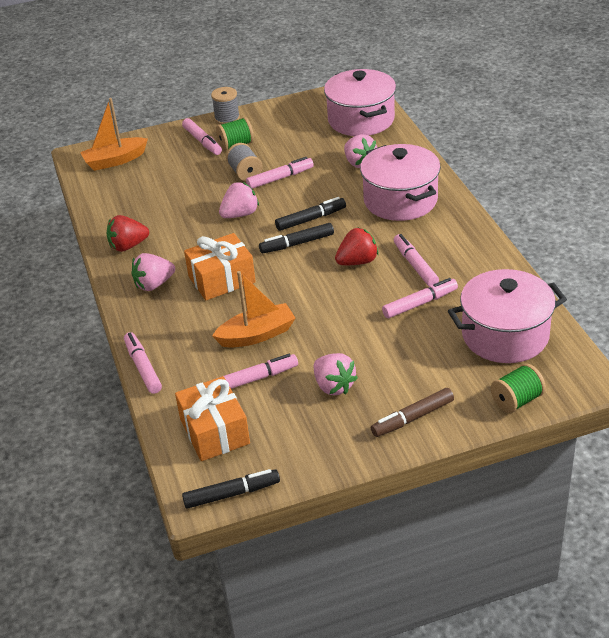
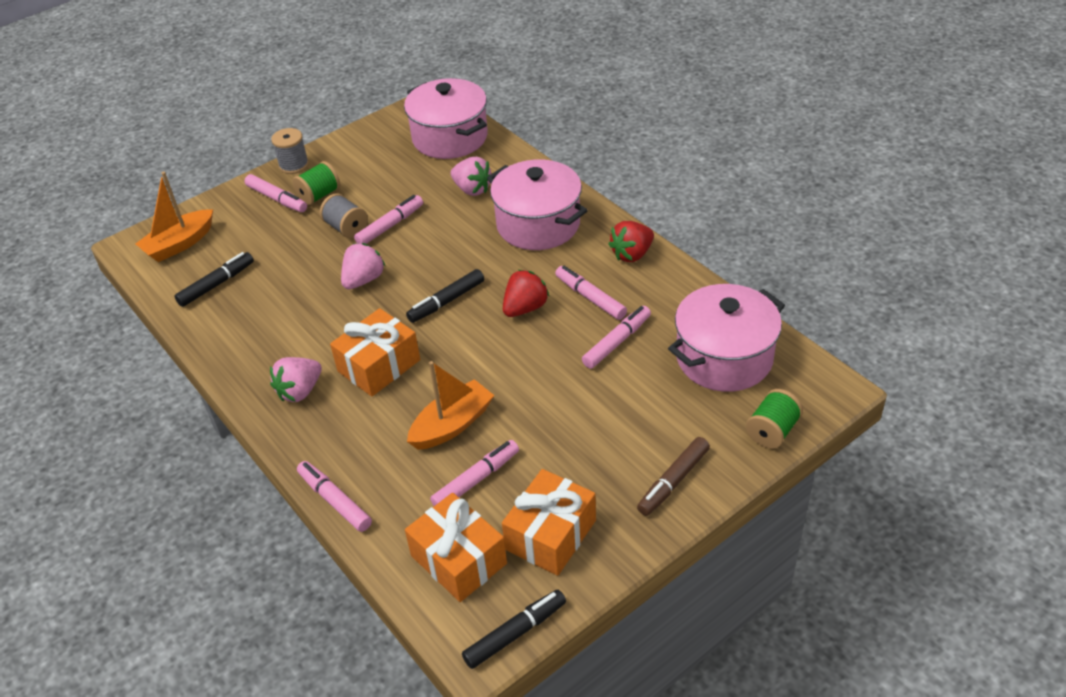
camera: 20 degrees left, 5 degrees up
(128, 246) = (245, 349): red strawberry -> red strawberry (632, 254)
(294, 432) = (551, 535): none -> orange gift
(311, 219) = (448, 268): black marker -> black marker (216, 284)
(334, 386) = (569, 466): pink strawberry -> none

